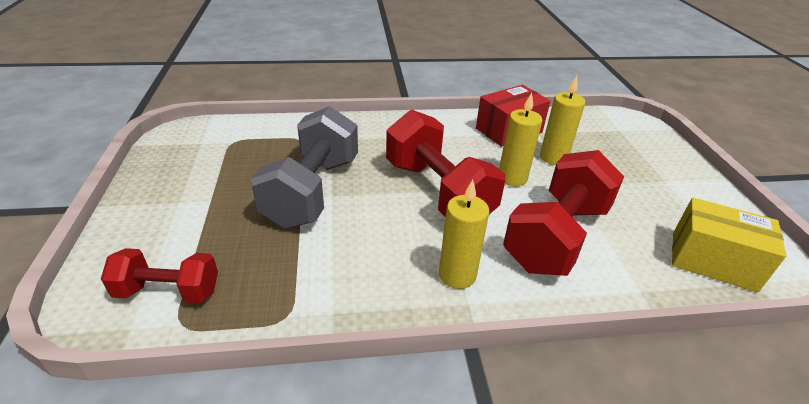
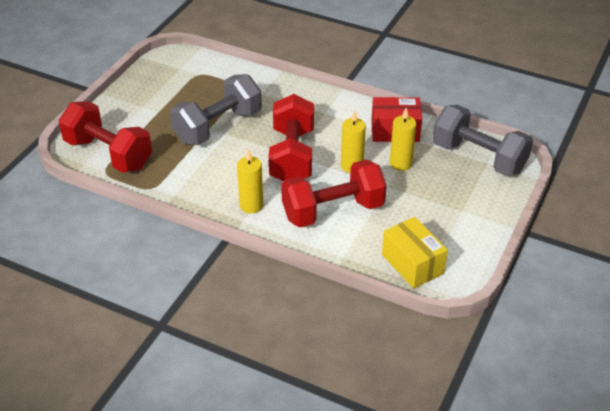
camera: 35 degrees right, 5 degrees up
(168, 291) = (108, 154): red dumbbell -> red dumbbell, size x1.74
(607, 128) = (478, 157): none -> grey dumbbell

